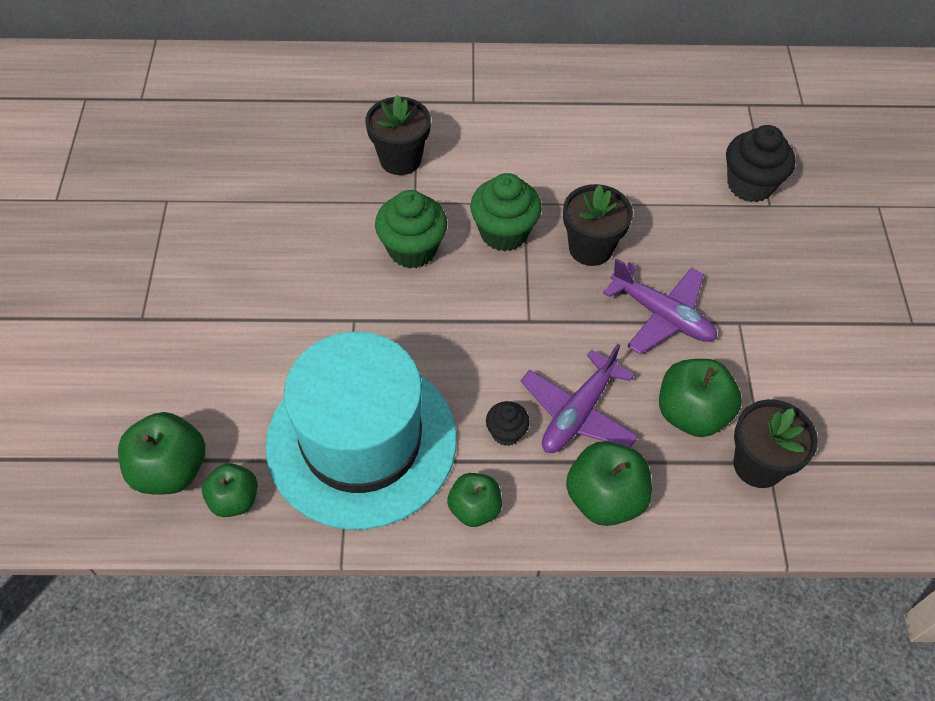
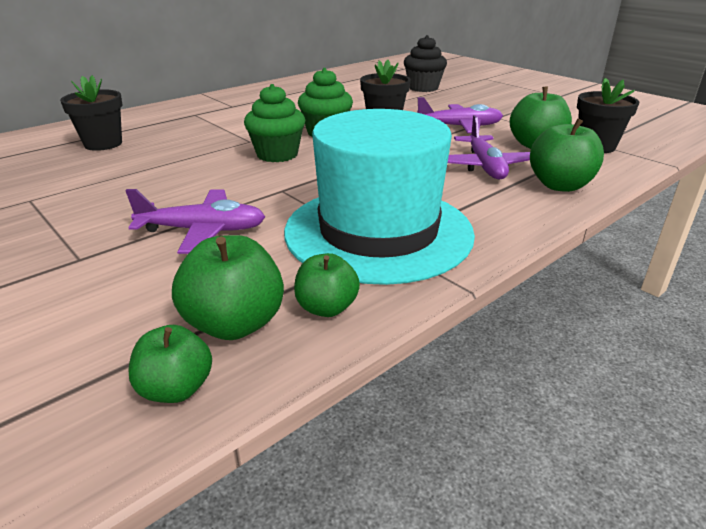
camera: 40 degrees left, 25 degrees down
(243, 340) = (203, 230): none -> purple plane
(400, 159) = (214, 132): black flower pot -> black flower pot (103, 144)
(474, 509) = (504, 222): green apple -> green apple (176, 389)
(506, 432) = (462, 188): black cupcake -> none

